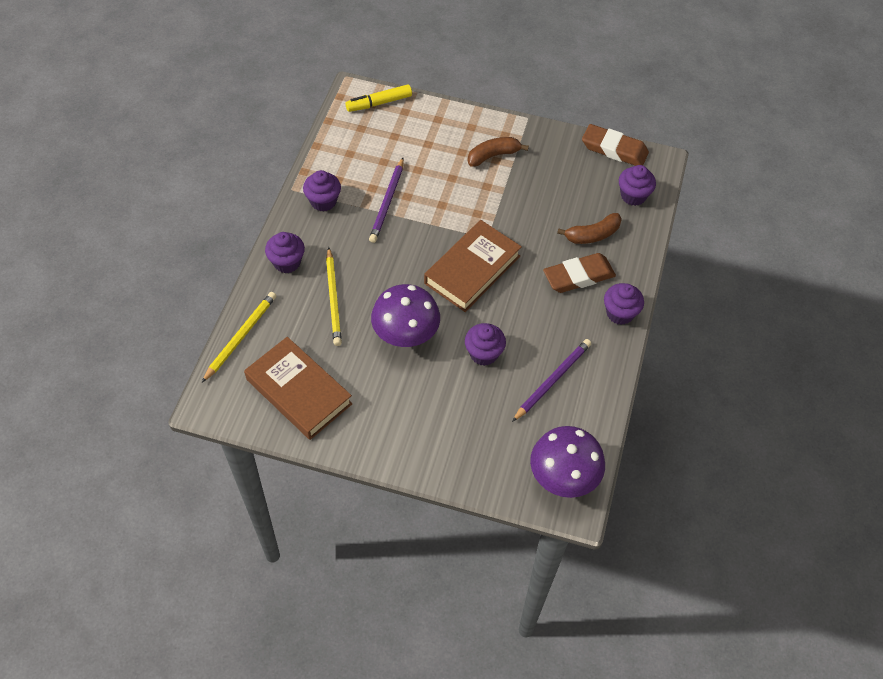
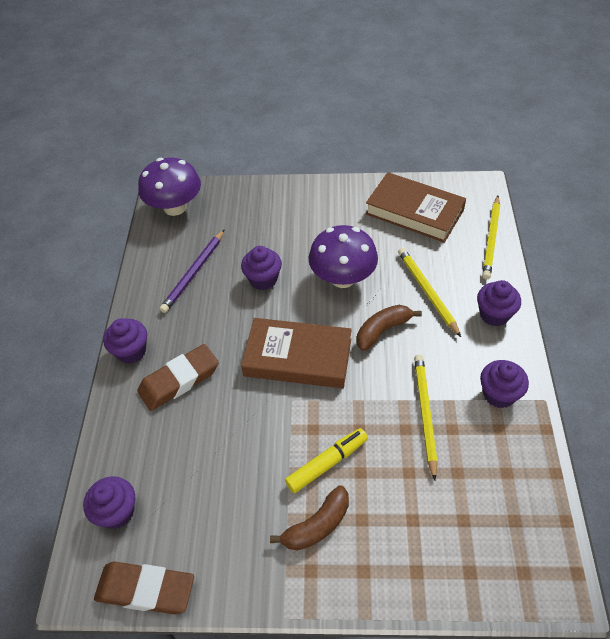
camera: 170 degrees right, 5 degrees down
(379, 103) = (514, 577): yellow marker -> yellow marker (327, 463)
(387, 202) = (424, 414): purple pencil -> yellow pencil
(472, 270) = (298, 357): brown book -> brown book turned 75 degrees clockwise
(592, 235) = (167, 437): brown banana -> brown banana (383, 330)

